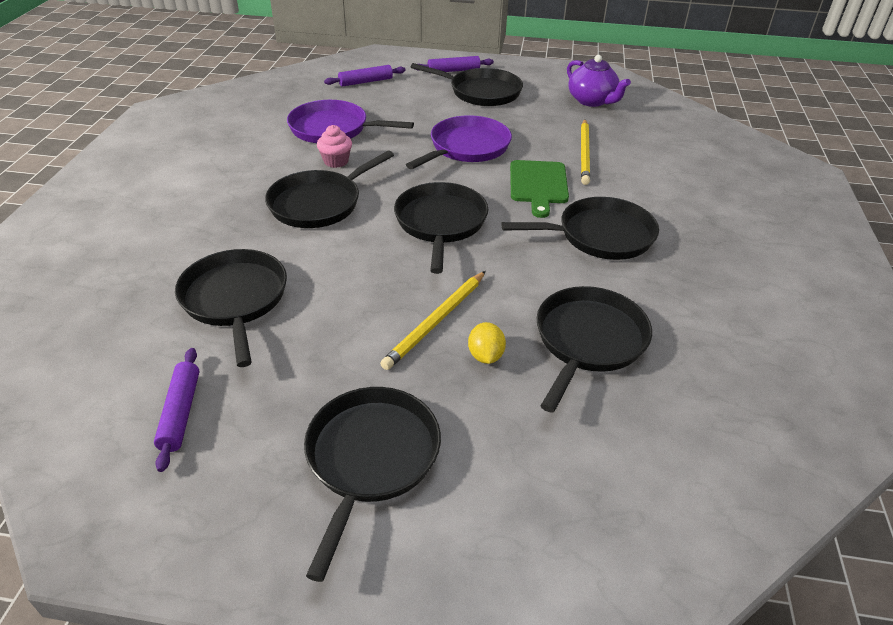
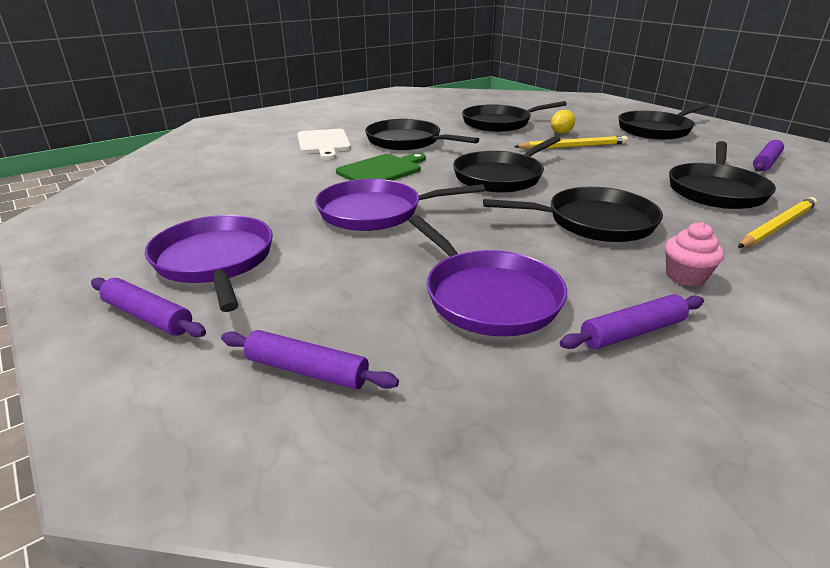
camera: 135 degrees left, 10 degrees down
(252, 140) = (632, 332): none -> purple rolling pin
(336, 161) = (533, 252): pink cupcake -> pink cupcake (685, 277)
(481, 92) = (215, 261): black pan -> purple pan
(584, 153) = (297, 172): yellow pencil -> yellow pencil (777, 226)
(592, 101) = (160, 201): purple teapot -> none
(654, 194) = (323, 143): none -> white cutting board

